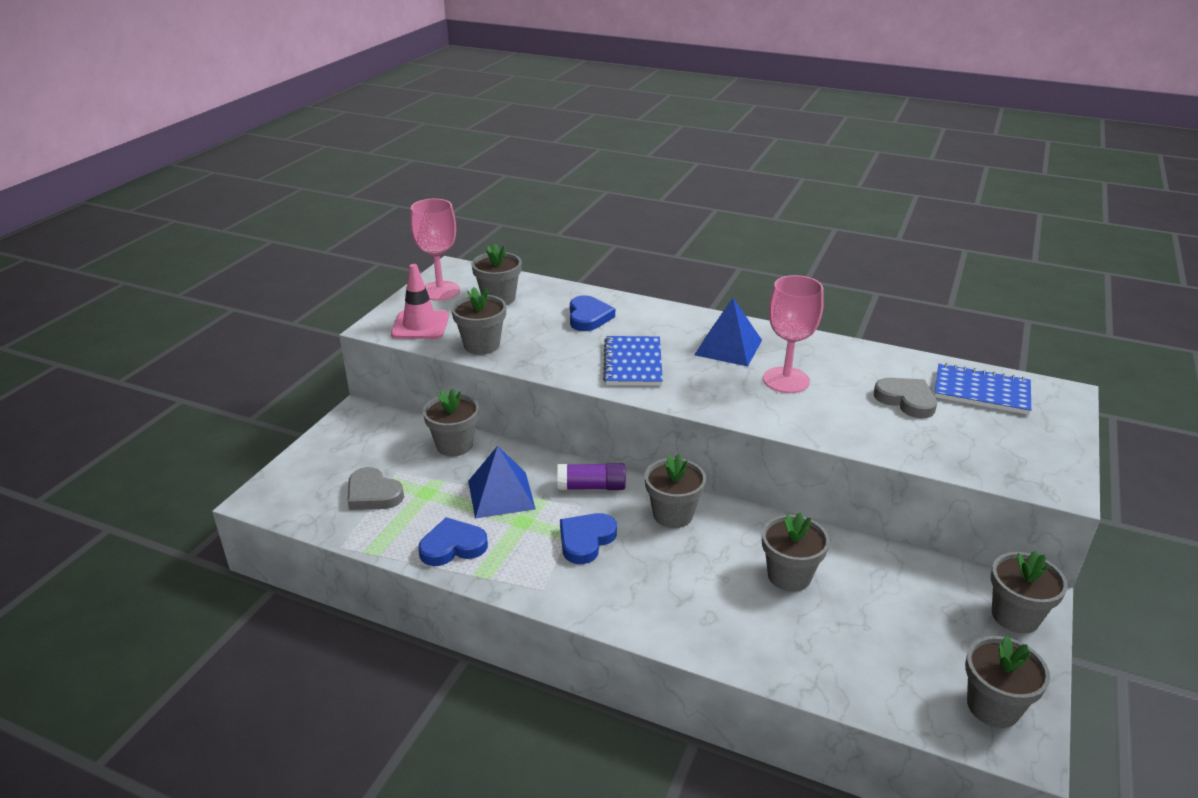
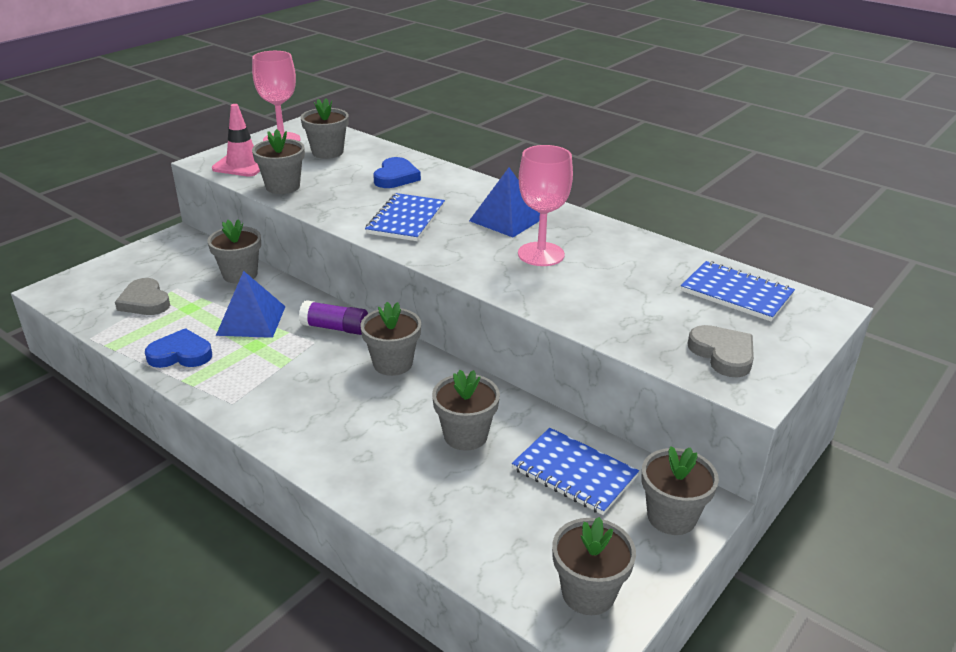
camera: 15 degrees right, 0 degrees up
(586, 540) = (298, 370): blue heart -> none
(906, 400) = (649, 289): grey heart -> grey heart (723, 354)
(908, 592) = (574, 473): none -> blue notebook

